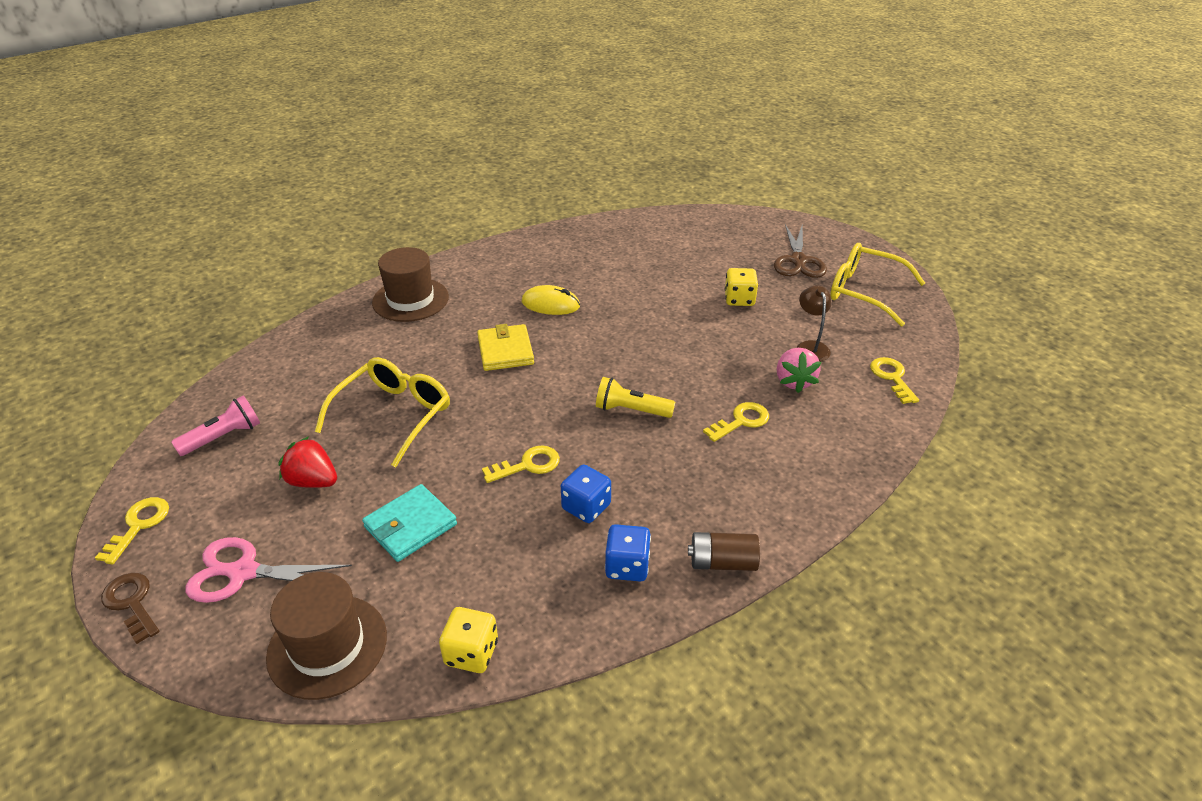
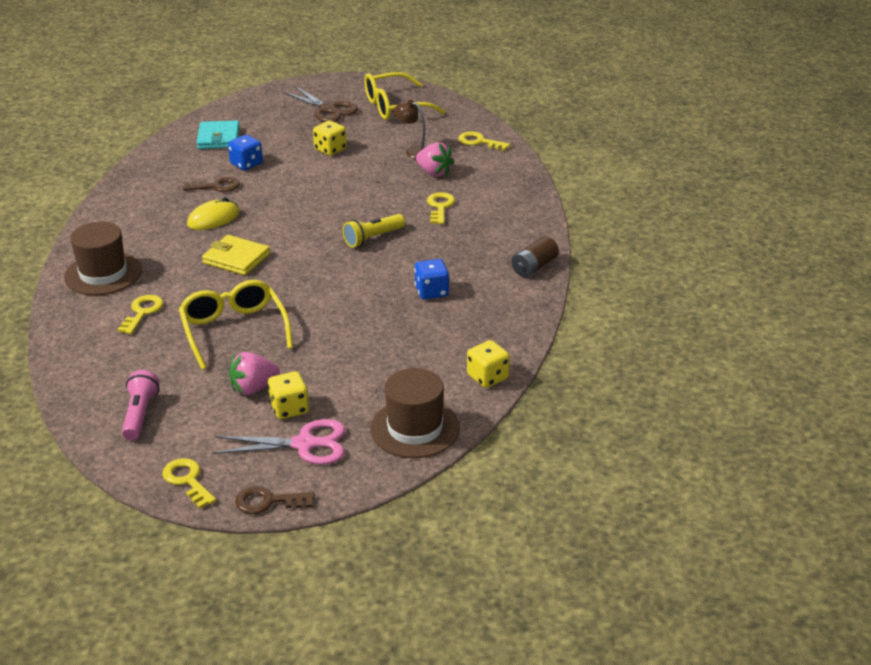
camera: 50 degrees left, 5 degrees down
(243, 572) = (304, 444): pink scissors -> pink scissors turned 135 degrees counterclockwise
(297, 525) = (289, 408): none -> yellow dice
(313, 481) = (253, 388): red strawberry -> pink strawberry
(410, 526) = (355, 362): turquoise wallet -> turquoise wallet (218, 138)
(528, 465) = (365, 297): yellow key -> yellow key (142, 312)
(599, 278) = (216, 186): none -> brown key
(627, 566) = (495, 298): blue dice -> blue dice (246, 164)

